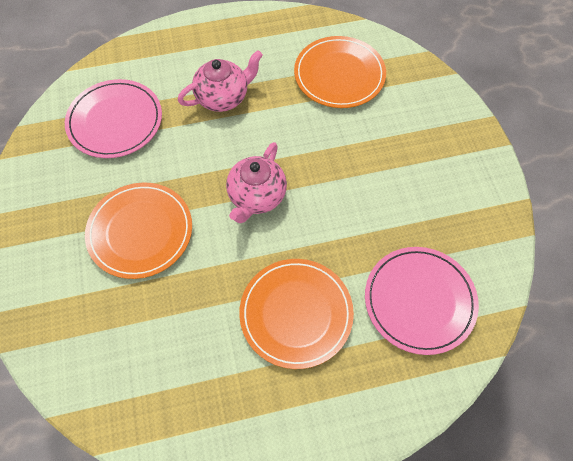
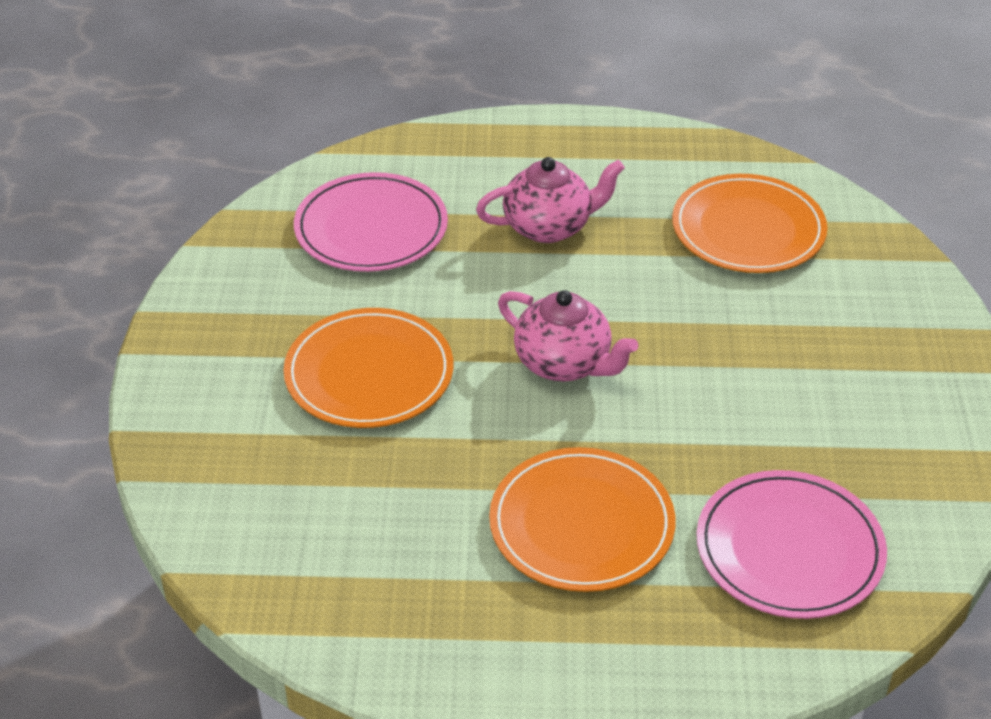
camera: 15 degrees right, 20 degrees down
(256, 196) = (564, 363): pink teapot -> pink teapot turned 90 degrees counterclockwise

